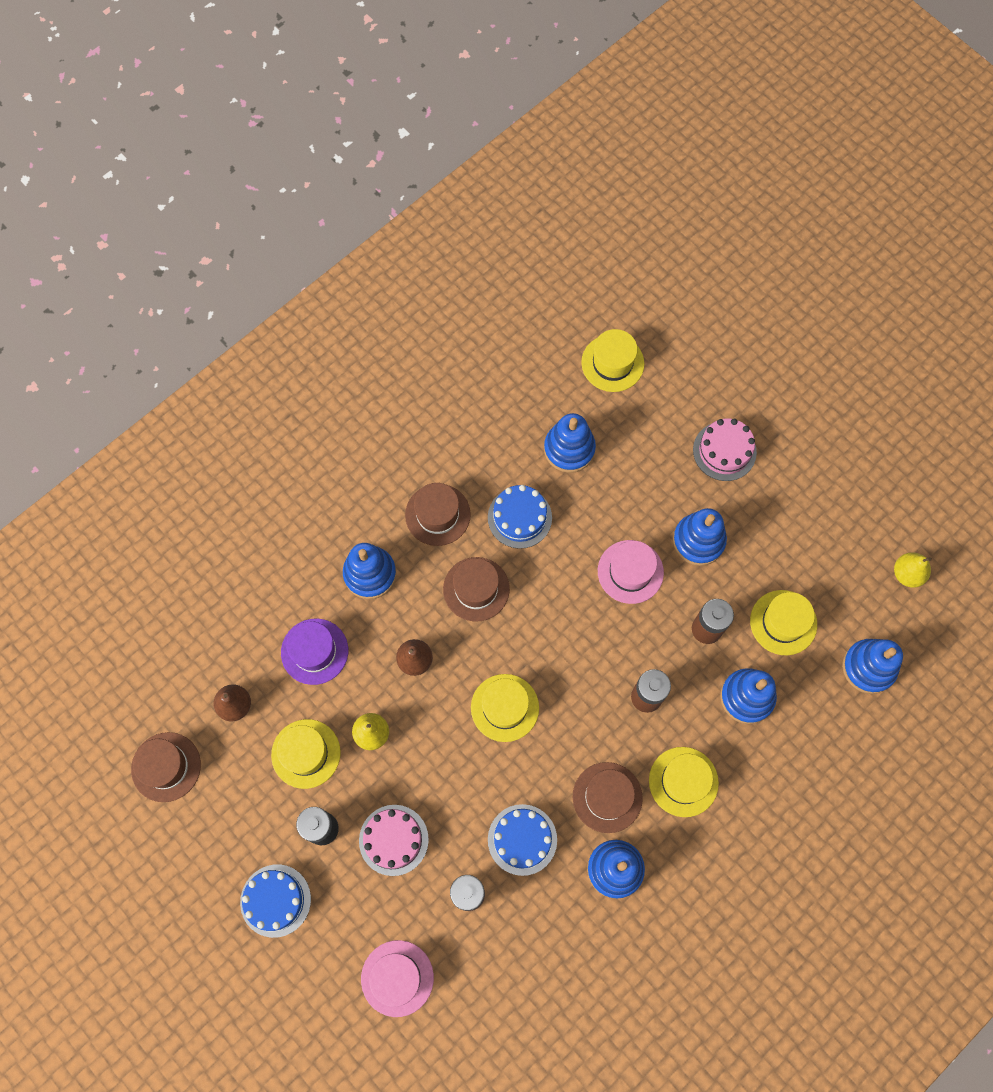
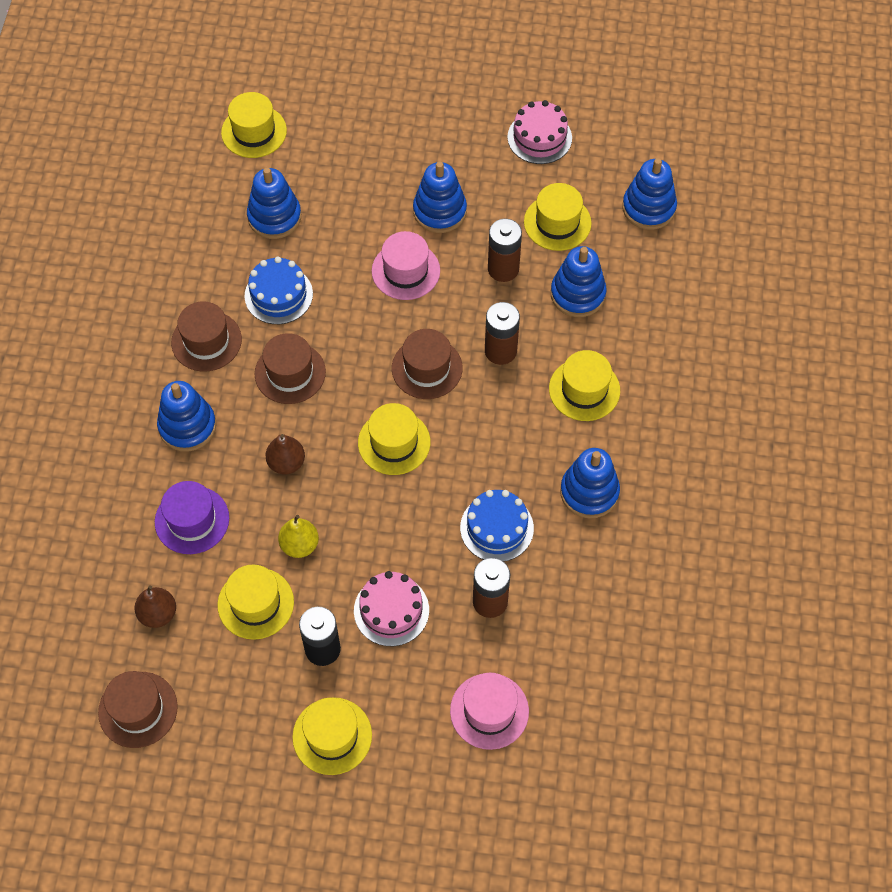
camera: 40 degrees left, 10 degrees down
(275, 900) = (332, 736): blue cake -> yellow hat
(607, 797) = (536, 445): brown hat -> brown hat (427, 368)
(724, 451) = (402, 134): pink cake -> pink cake (539, 137)
(907, 574) = (618, 124): yellow pear -> none

